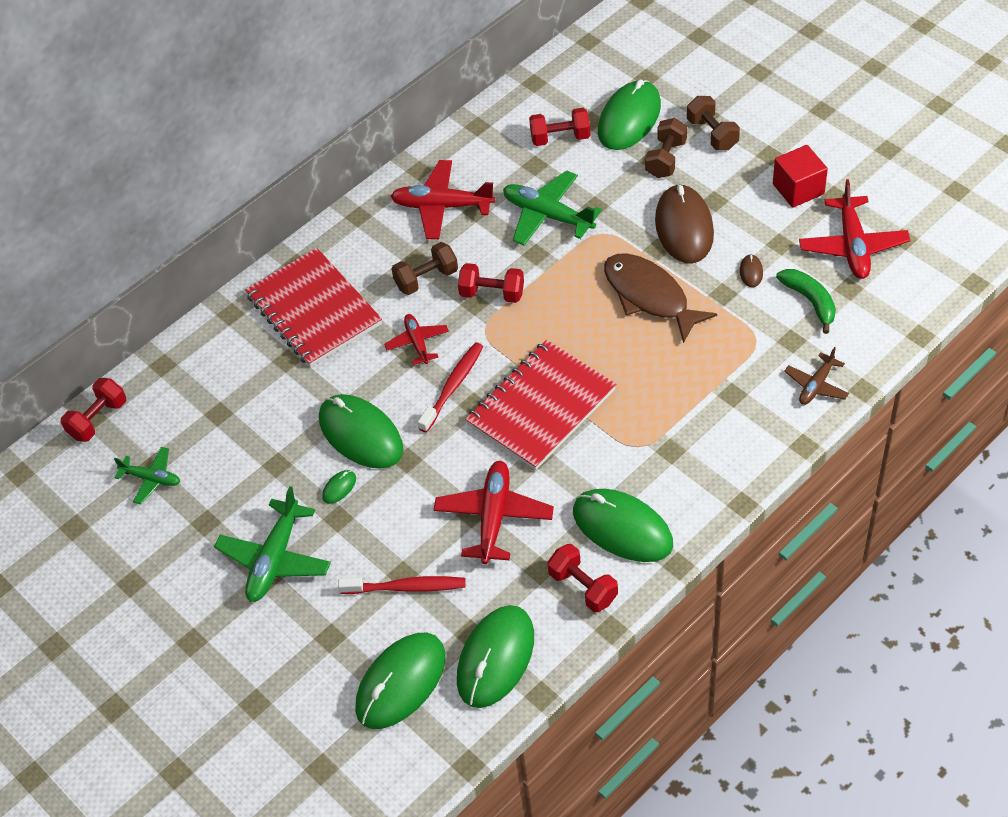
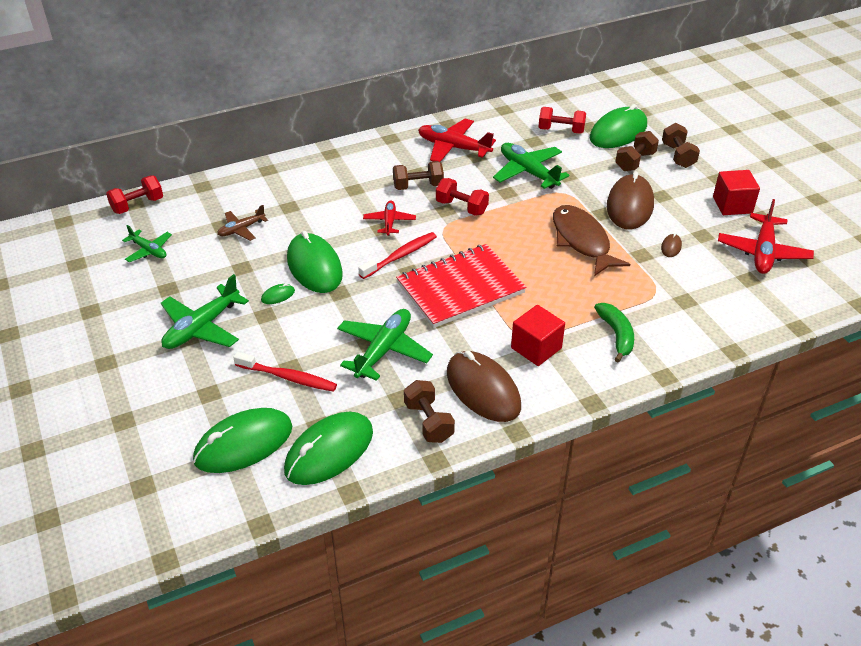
camera: 15 degrees right, 10 degrees down
(313, 310) = (326, 183): red notebook -> none
(494, 517) = (383, 350): red plane -> green plane
(583, 587) = (428, 422): red dumbbell -> brown dumbbell
(622, 528) = (483, 389): green mouse -> brown mouse
(657, 457) = (536, 348): none -> red cube
(810, 301) = (712, 279): green banana -> green banana (616, 335)
(816, 385) = (693, 337): brown plane -> brown plane (241, 229)

